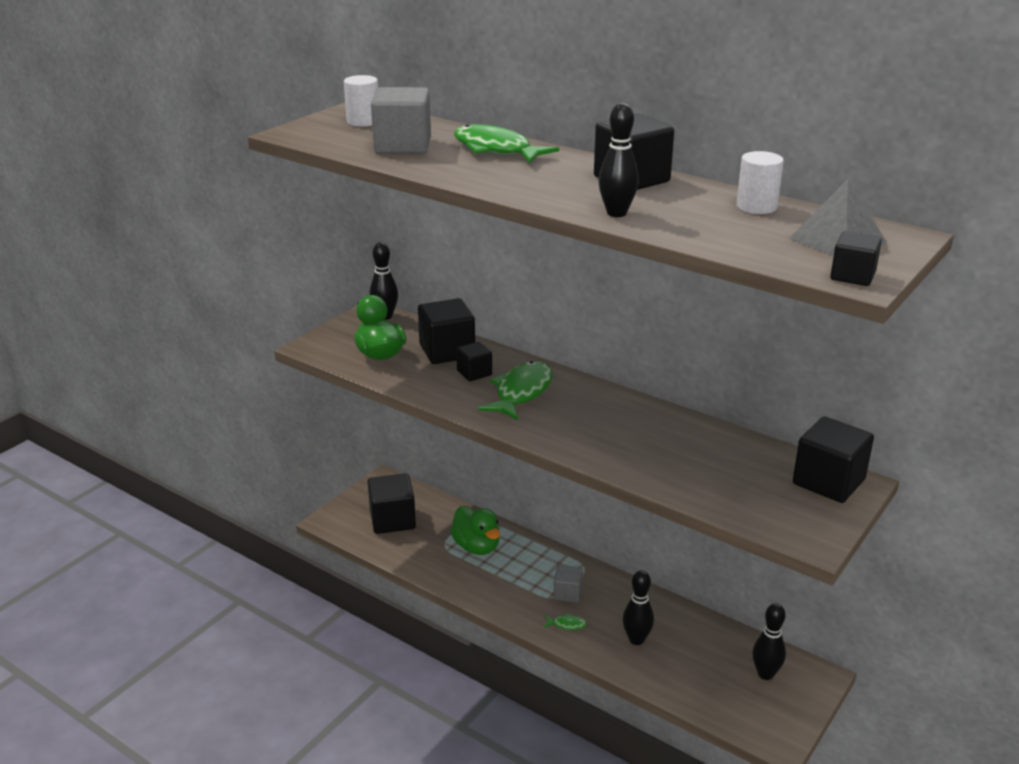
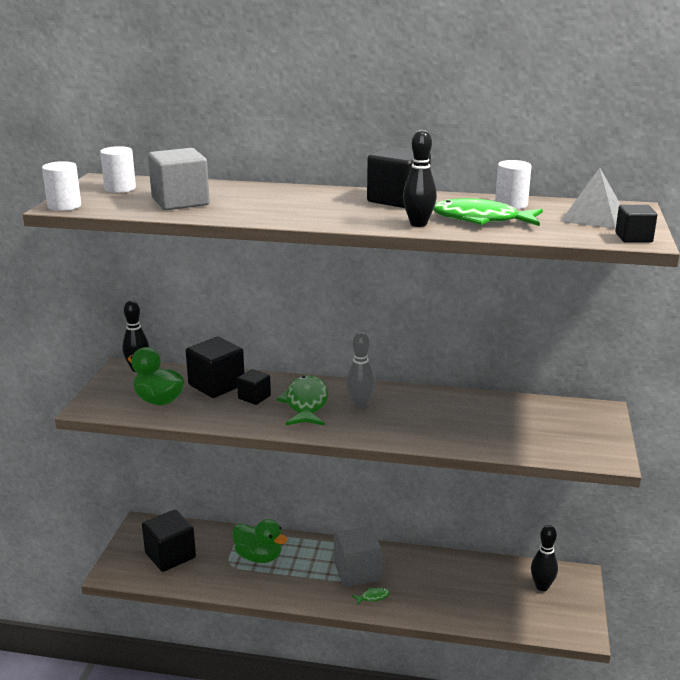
camera: 25 degrees left, 5 degrees down
(291, 134) = (64, 206): none -> white cylinder
(496, 150) = (264, 194): green fish -> green fish (481, 220)
(567, 593) = (357, 572): grey cube -> grey cube, size x1.76
(577, 407) = (360, 404): none -> grey bowling pin
(636, 639) = (433, 591): black bowling pin -> none
(828, 482) = (583, 414): black cube -> none

